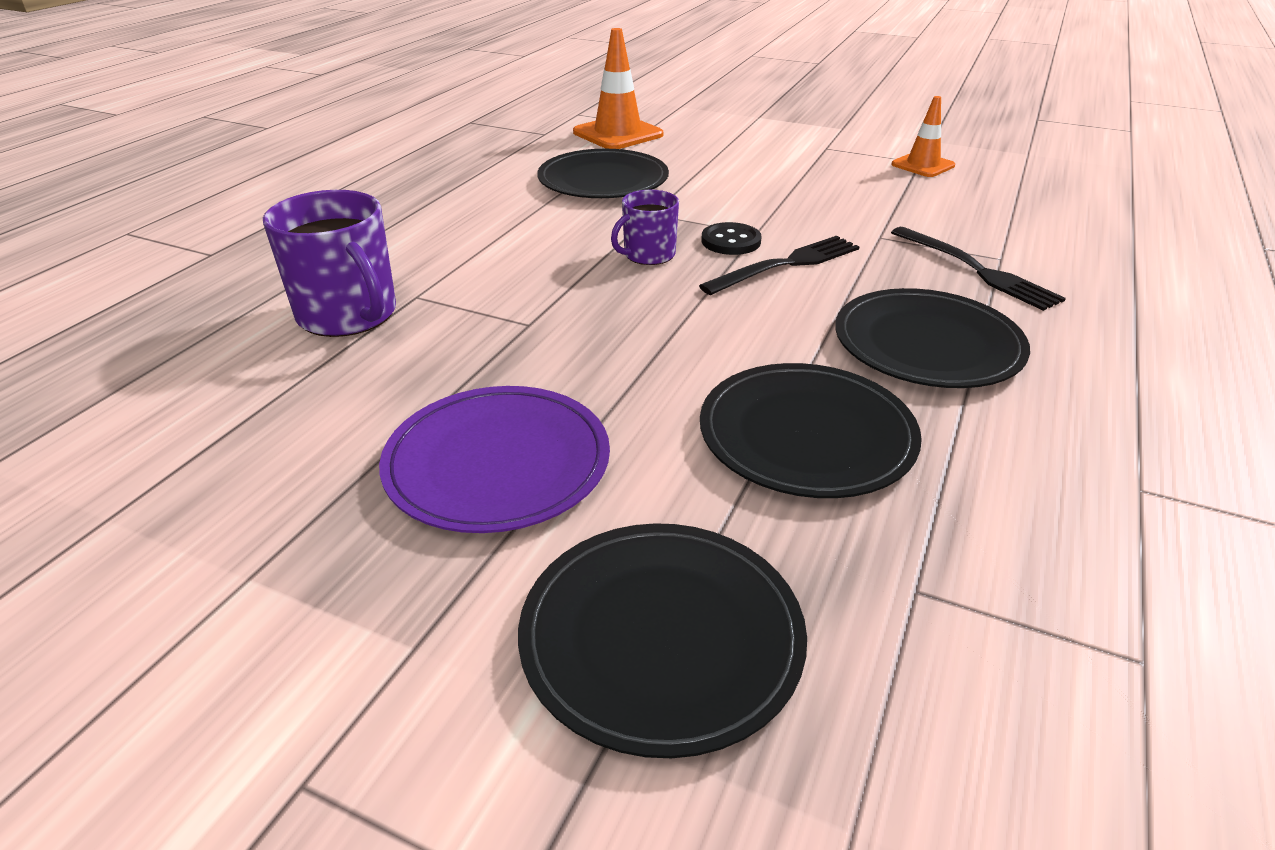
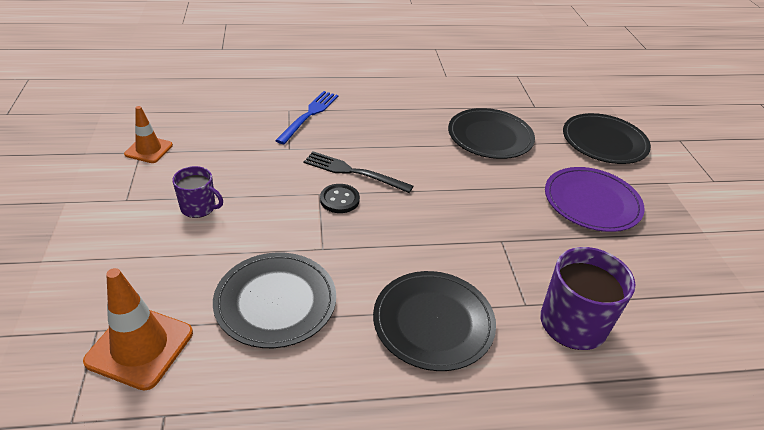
camera: 125 degrees left, 5 degrees up
(648, 255) = (386, 227): purple mug -> purple mug (199, 207)
(927, 344) = (396, 120): black plate -> black plate (433, 322)
(977, 270) = (309, 115): black fork -> blue fork

